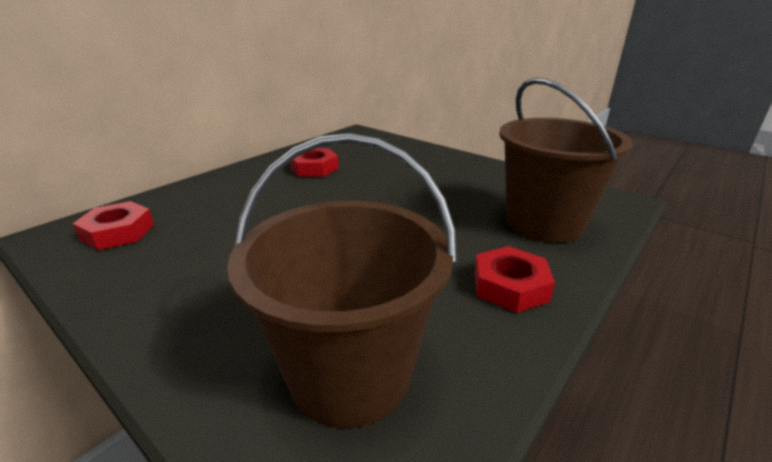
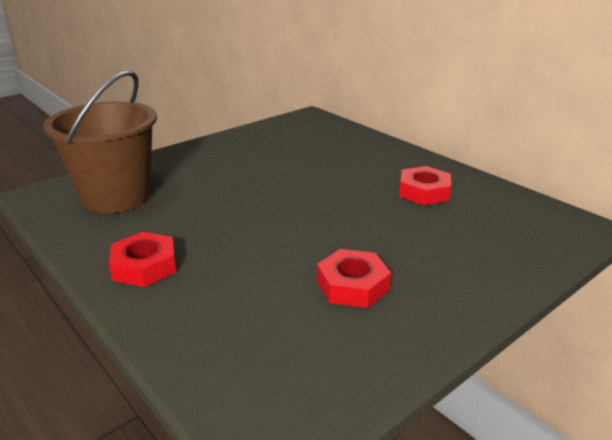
camera: 100 degrees right, 0 degrees up
(118, 232) = (305, 130): red nut -> red nut (352, 285)
(544, 223) = (235, 322): brown bucket -> none

